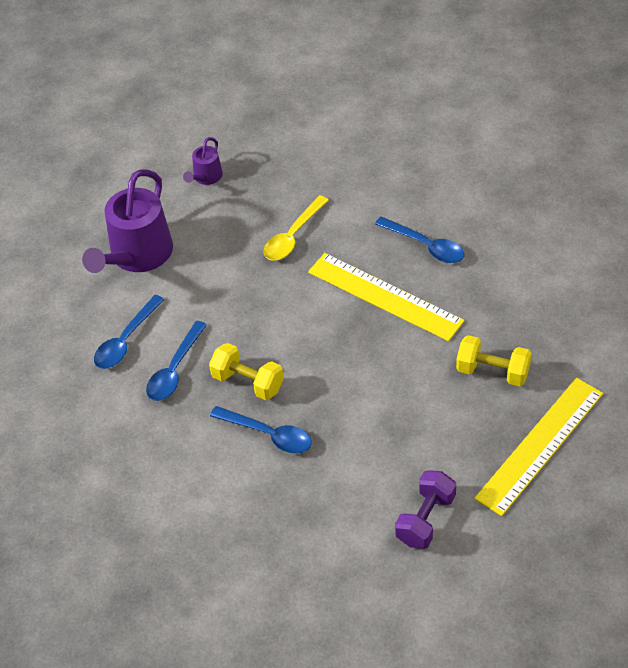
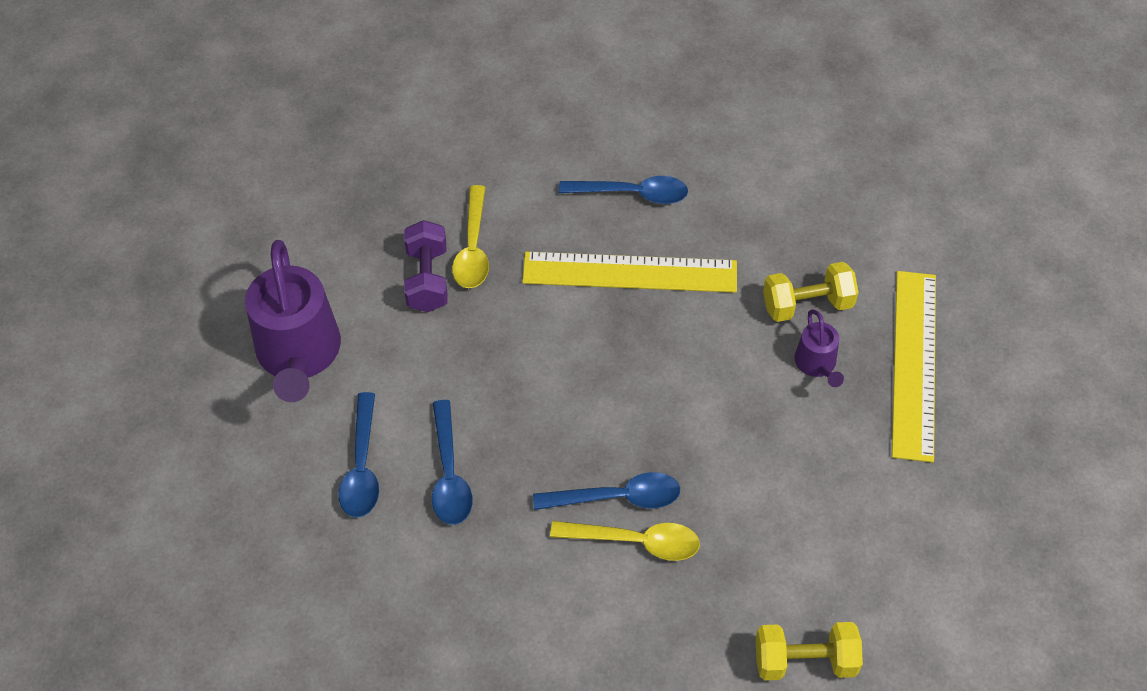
camera: 35 degrees left, 5 degrees up
(206, 177) = (315, 221): purple watering can -> purple watering can (817, 364)
(248, 382) = (547, 447): yellow dumbbell -> yellow dumbbell (804, 661)
(260, 467) = (635, 541): none -> yellow spoon
(425, 519) = (859, 507): purple dumbbell -> purple dumbbell (427, 279)

